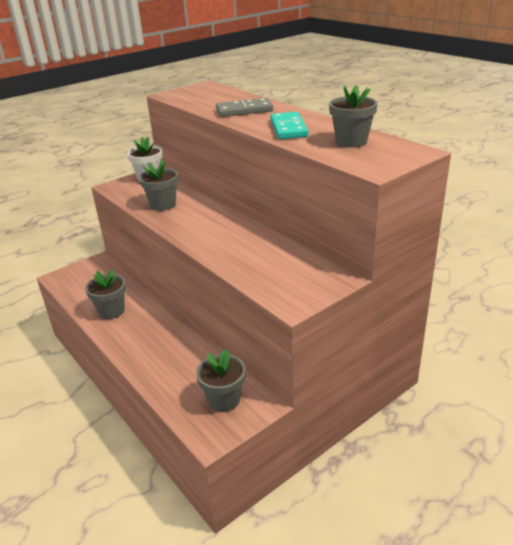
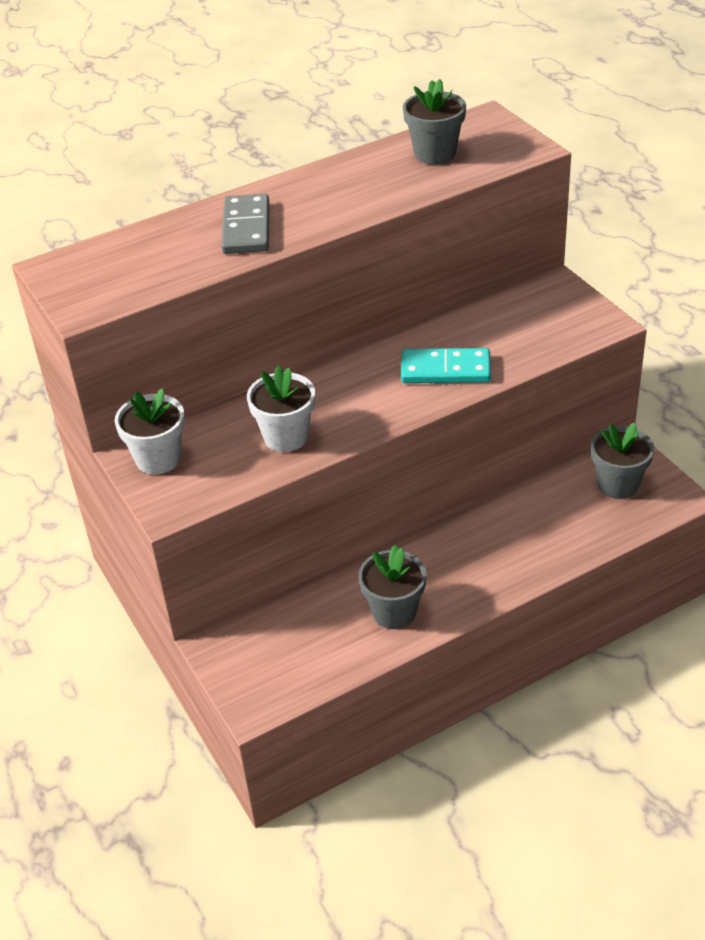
camera: 80 degrees left, 10 degrees up
(163, 205) = (286, 437): grey flower pot -> white flower pot
(288, 128) = (358, 194): turquoise domino -> turquoise domino (445, 370)

